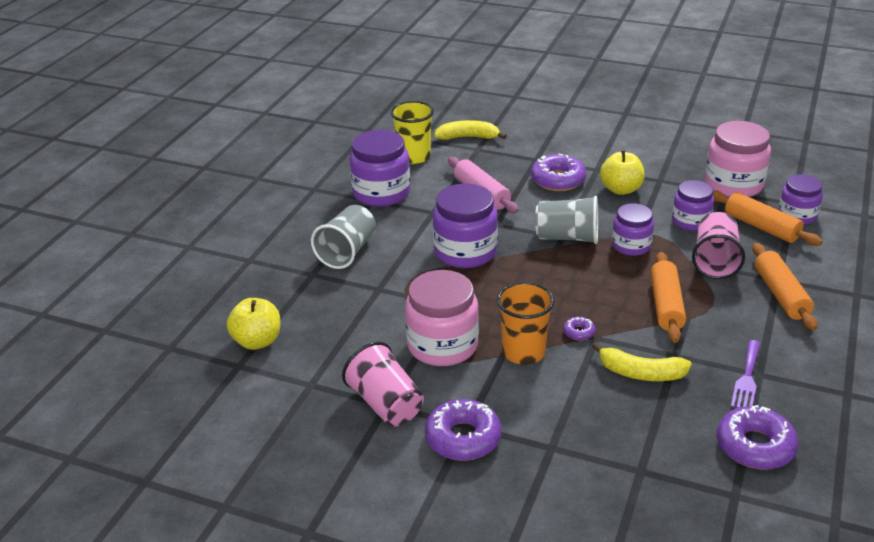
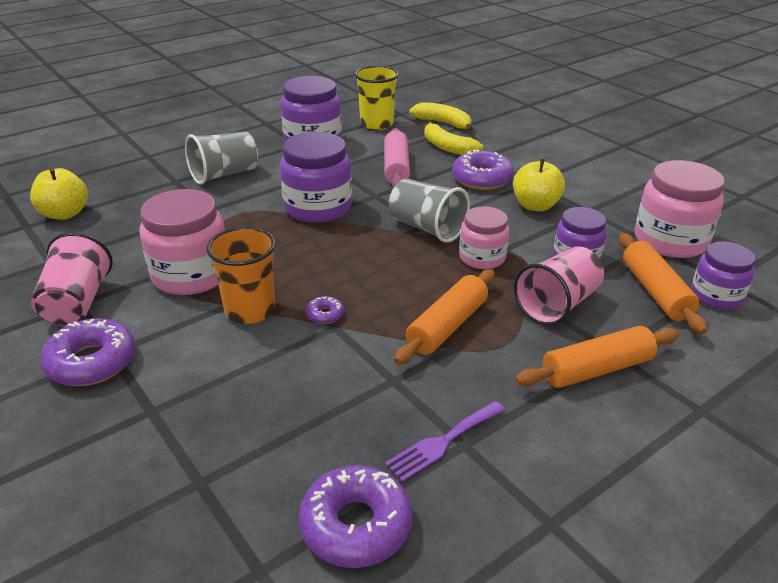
camera: 30 degrees right, 0 degrees up
(631, 245) = (482, 257): purple jar -> pink jar
(640, 373) = (333, 381): yellow banana -> yellow banana (447, 147)
(781, 294) = (596, 369): orange rolling pin -> orange rolling pin turned 45 degrees clockwise

